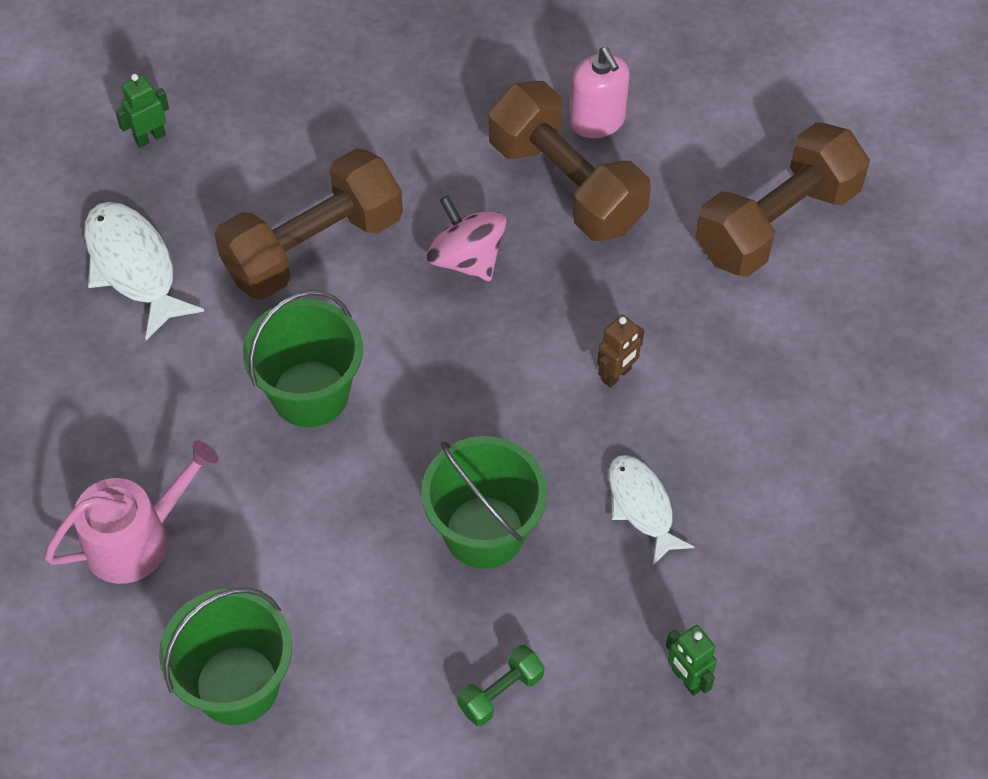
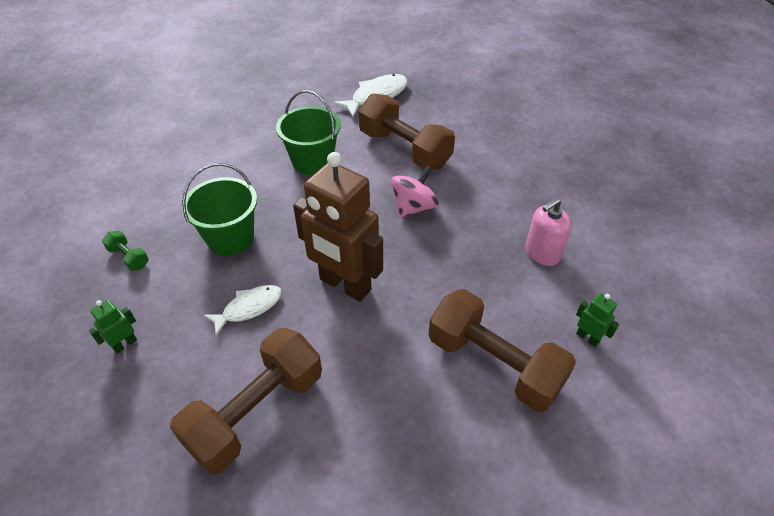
camera: 80 degrees right, 10 degrees down
(137, 538) = (227, 121): pink watering can -> none
(150, 137) = (454, 88): green robot -> green robot (587, 338)
(237, 685) = (147, 163): green bucket -> none
(566, 185) = (484, 244): brown dumbbell -> brown dumbbell (256, 412)
(617, 375) = (344, 285): brown robot -> brown robot, size x2.49

